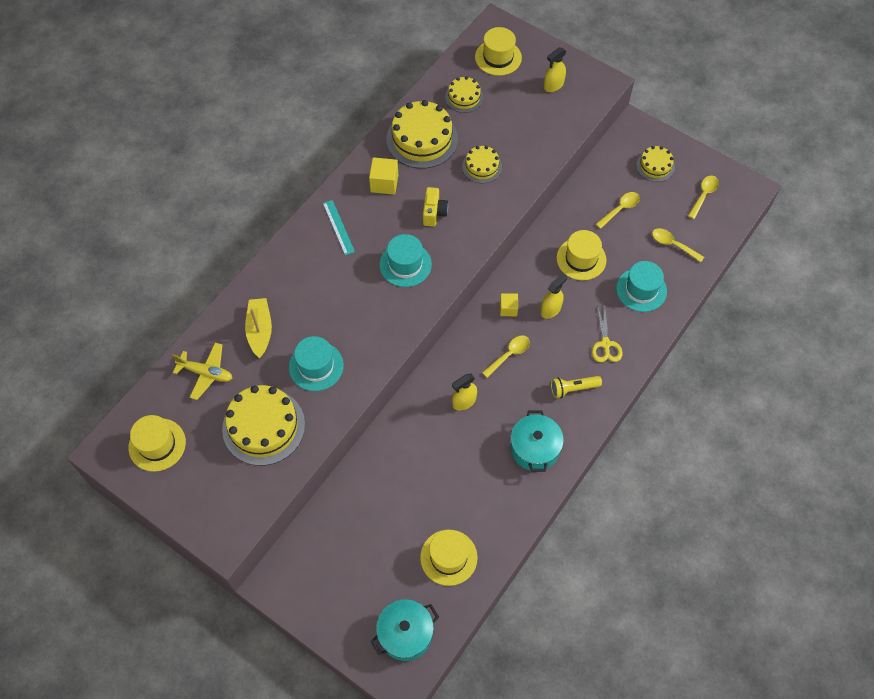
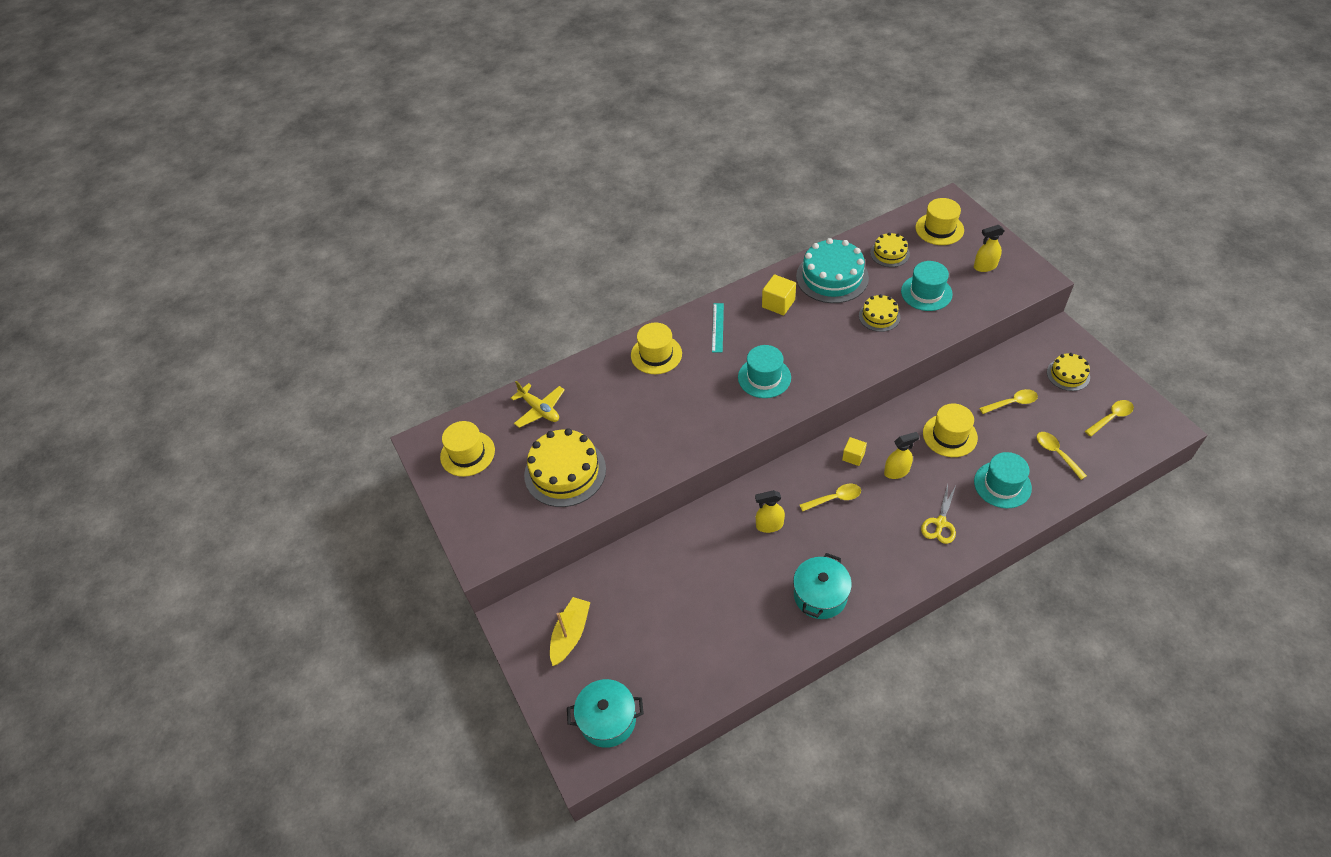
camera: 30 degrees right, 10 degrees down
(260, 330) = (604, 390): yellow boat -> yellow boat (570, 634)
(316, 366) = (638, 437): turquoise hat -> turquoise hat (926, 293)
(422, 139) = (832, 277): yellow cake -> turquoise cake
(434, 213) = (813, 342): yellow camera -> none
(448, 557) = (685, 664): yellow hat -> yellow hat (656, 354)
(573, 389) = (886, 553): yellow flashlight -> none

